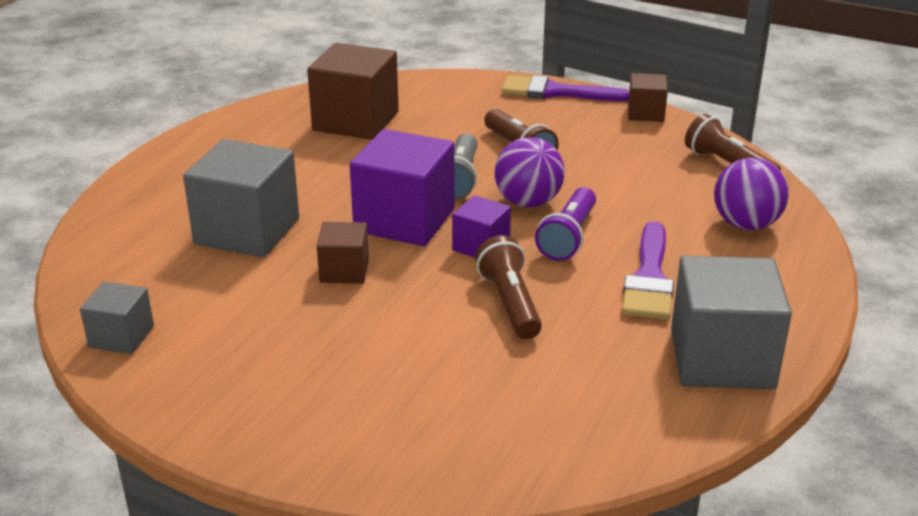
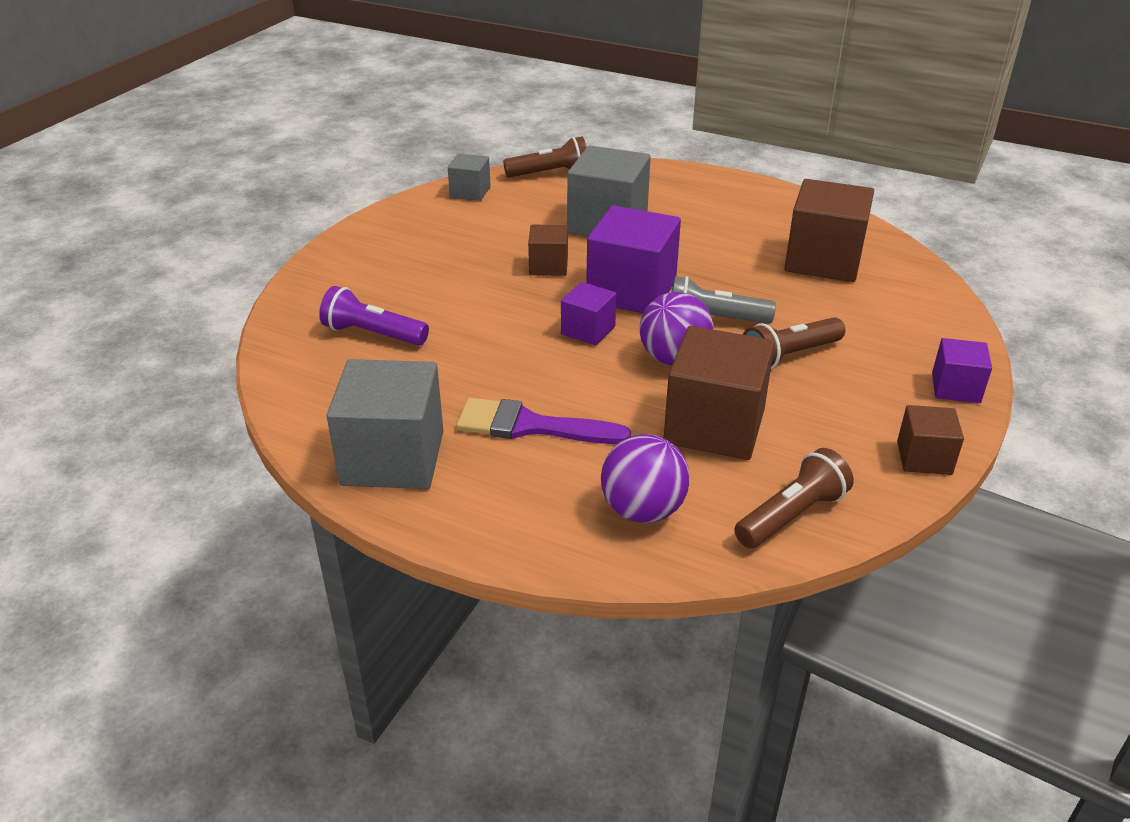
camera: 90 degrees right, 5 degrees up
(509, 303) = (495, 344): brown flashlight -> brown flashlight (550, 173)
(556, 92) = (955, 388): purple brush -> purple cube
(568, 237) = (606, 380): purple flashlight -> purple flashlight (373, 334)
(627, 188) = (714, 426): none -> brown cube

